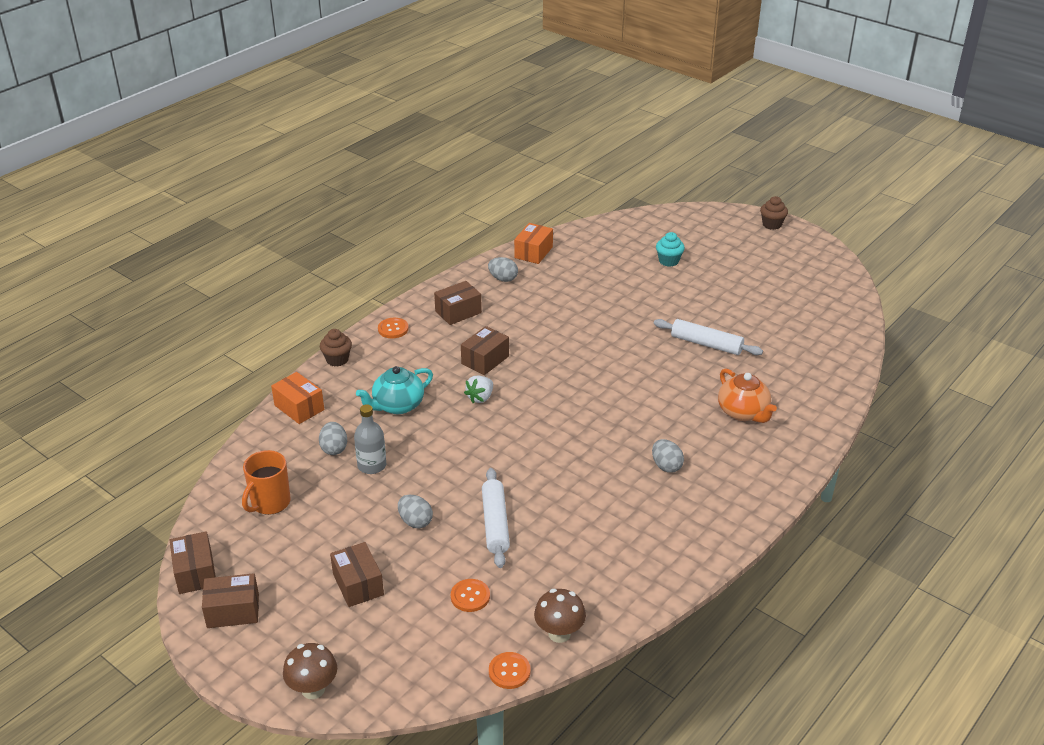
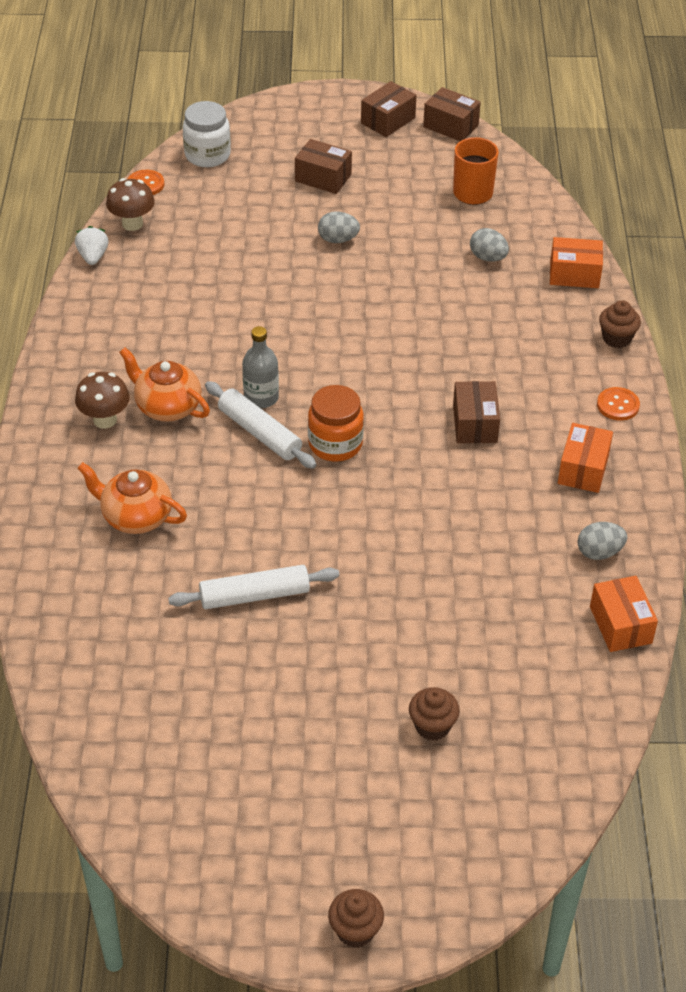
camera: 140 degrees right, 10 degrees up
(313, 689) = (270, 111): brown mushroom -> brown mushroom (105, 420)
(372, 465) = (435, 262): grey bottle -> grey bottle (261, 398)
(397, 406) = (491, 325): turquoise teapot -> none
(423, 671) = (207, 155): none -> white jar
(458, 312) = (583, 469): brown box -> orange box
(470, 596) = (228, 213): orange button -> none
(480, 398) = (425, 378): white strawberry -> white strawberry (93, 257)
(495, 523) = (270, 272): white rolling pin -> white rolling pin (260, 433)
(580, 390) = (335, 444): none -> orange jar
(666, 466) = (167, 407): grey egg -> orange teapot
(668, 261) = (432, 726): turquoise cupcake -> brown cupcake

